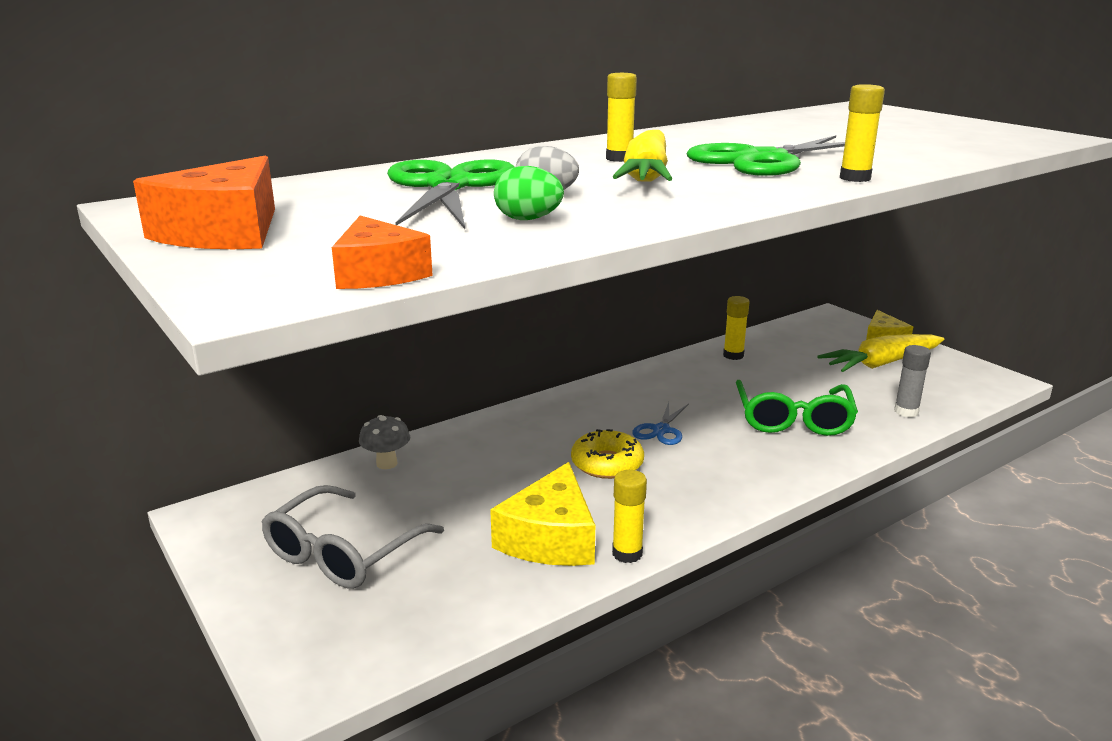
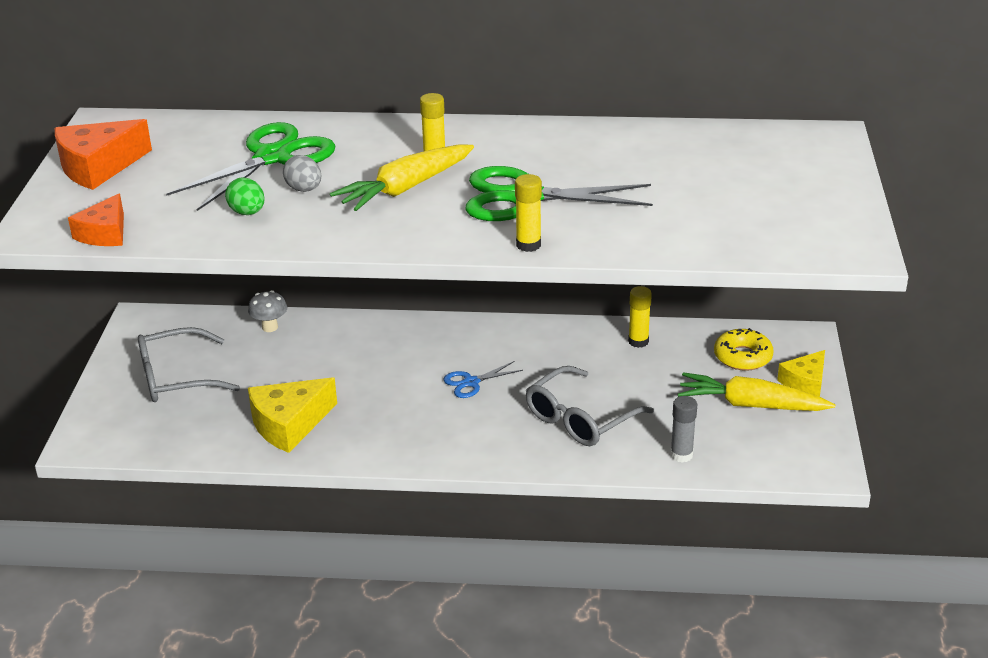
camera: 40 degrees right, 10 degrees up
(607, 464) = (395, 391): yellow donut -> yellow donut (742, 357)
(627, 553) = (315, 456): yellow glue stick -> none
(793, 419) = (580, 419): green glasses -> grey glasses

